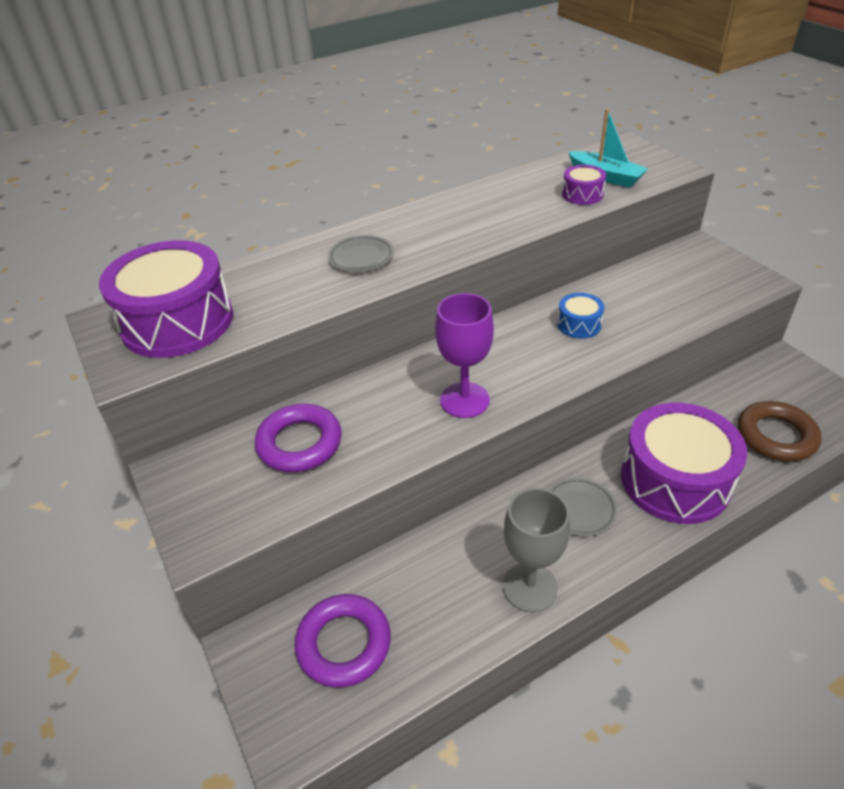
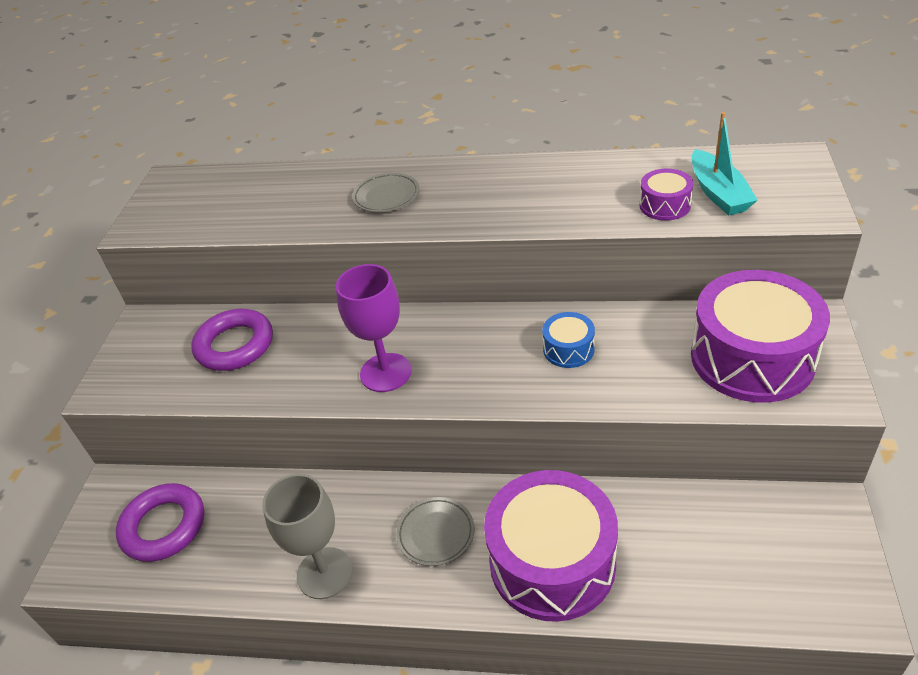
camera: 40 degrees right, 0 degrees up
(177, 322) = (204, 201): purple drum -> purple drum (752, 357)
(776, 436) = (715, 583): brown ring -> none

